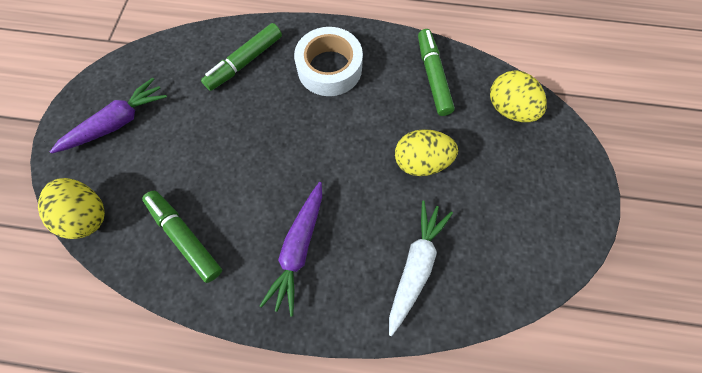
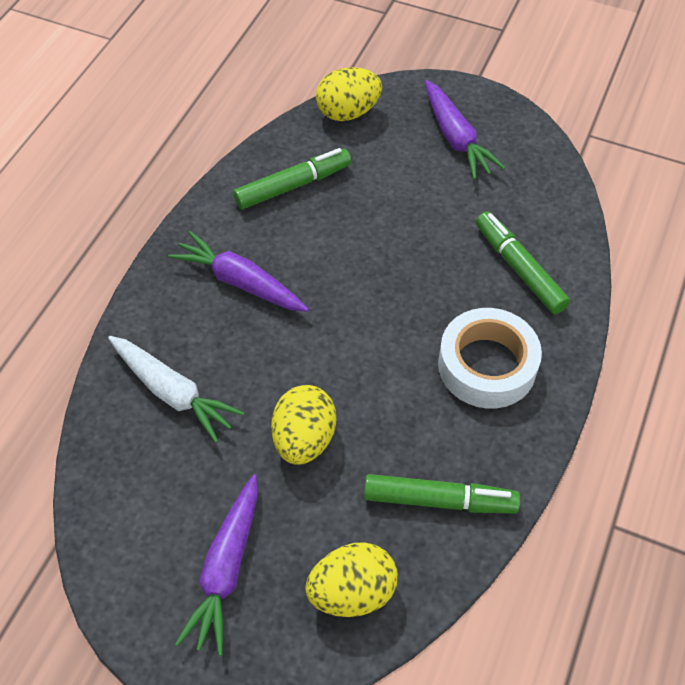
camera: 105 degrees right, 15 degrees down
(527, 182) = (226, 569): none -> purple carrot

